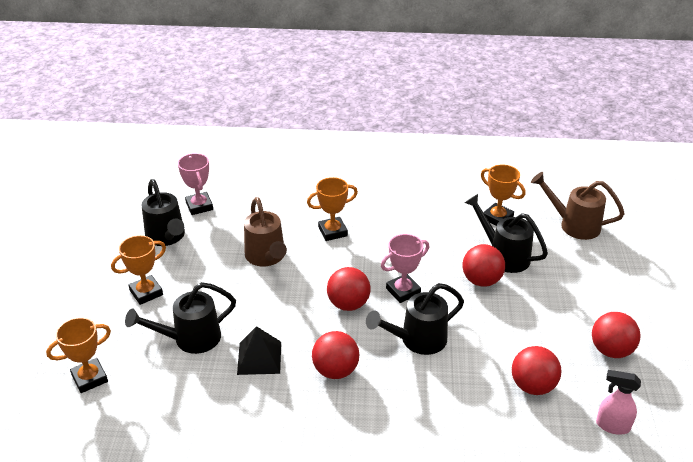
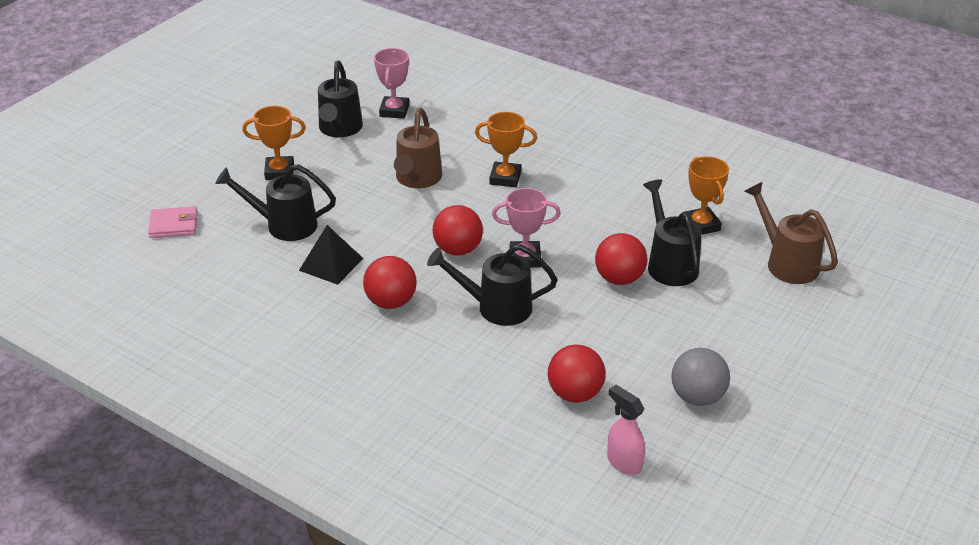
camera: 30 degrees right, 0 degrees up
(89, 378) = (174, 225): orange trophy -> pink wallet
(611, 350) = (697, 397): red ball -> grey ball

